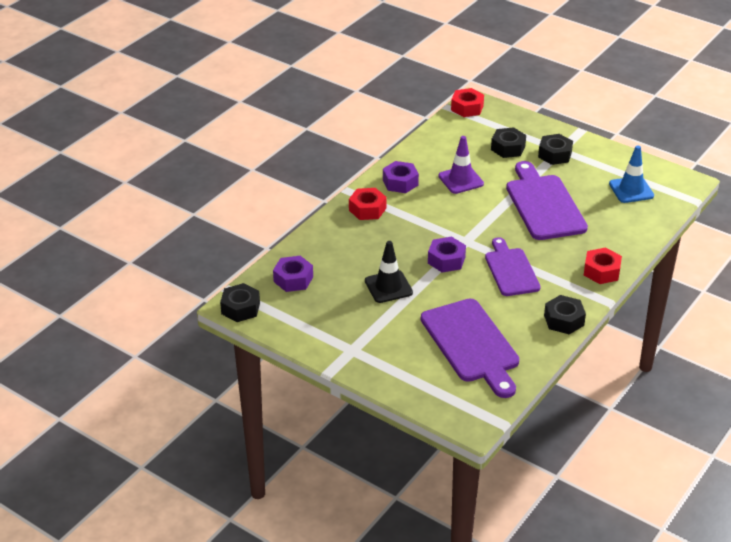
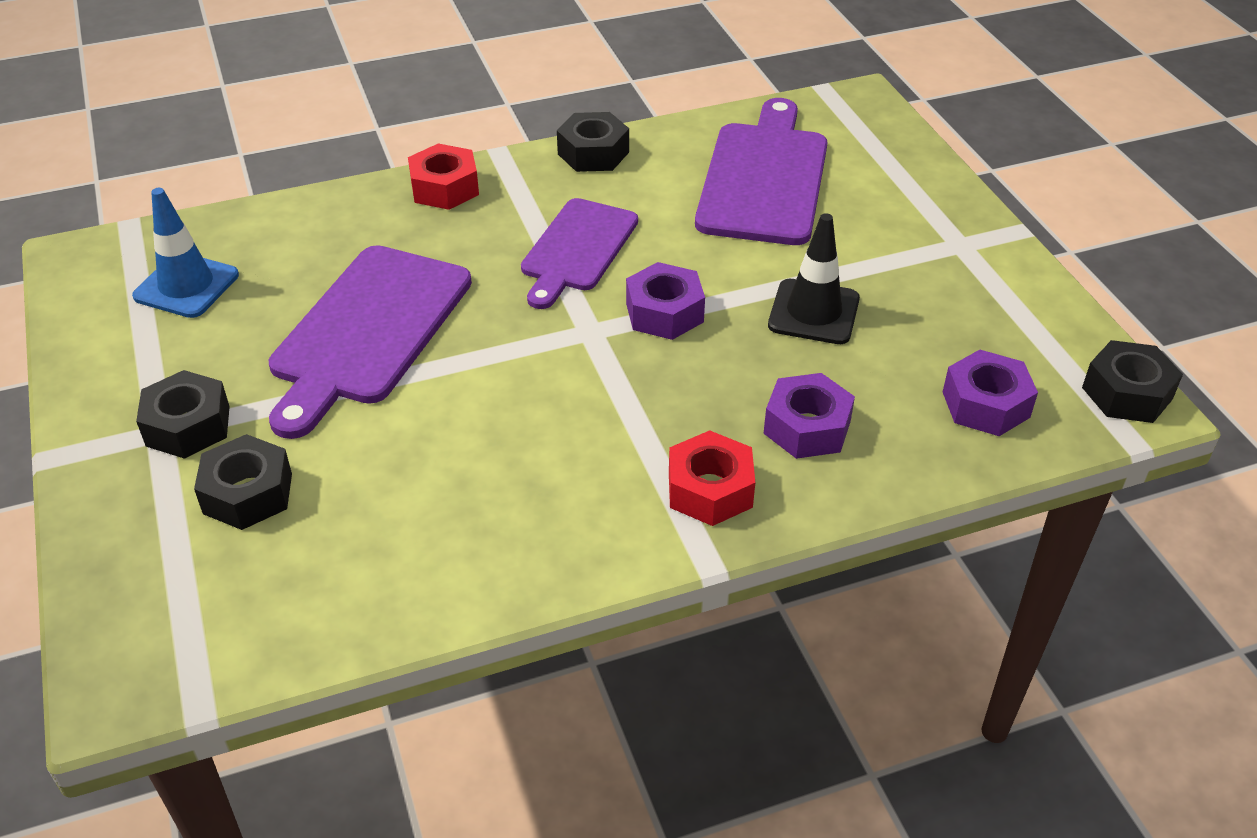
camera: 145 degrees left, 5 degrees up
(400, 182) = (574, 523): purple nut -> purple nut (807, 427)
(461, 180) = (444, 463): purple traffic cone -> none
(467, 108) = (162, 676): red nut -> none

